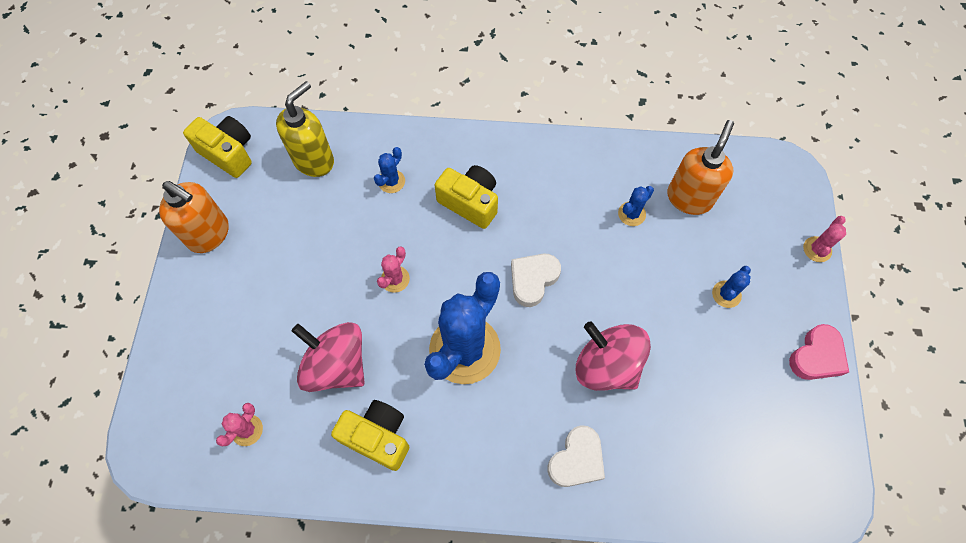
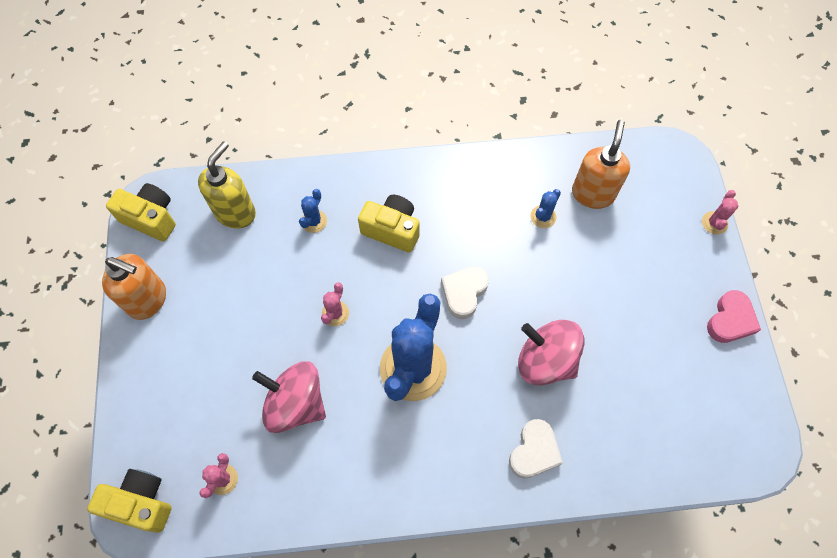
camera: 10 degrees left, 0 degrees up
(378, 437) = (348, 463): yellow camera -> yellow camera (141, 503)
(726, 294) = (641, 277): blue cactus -> none

